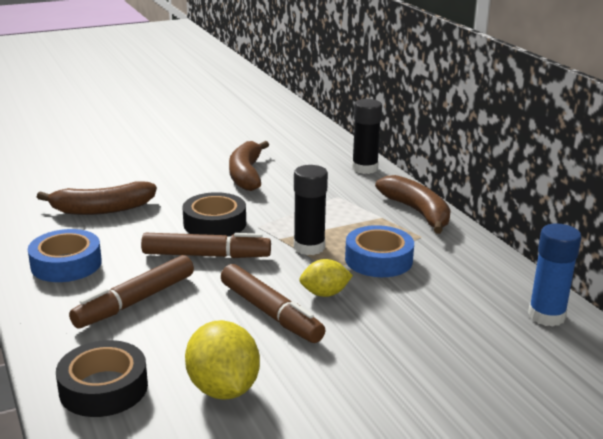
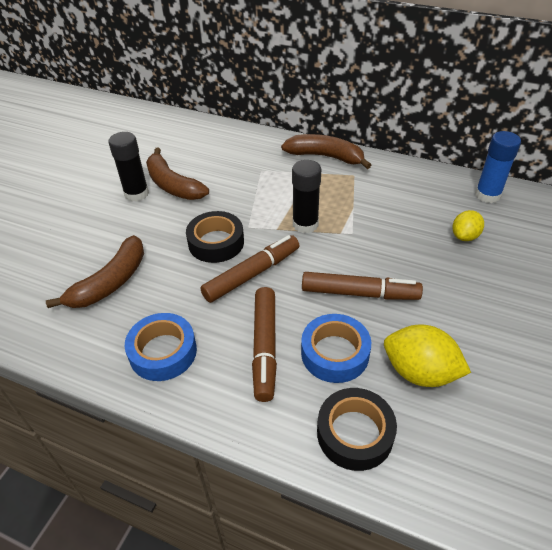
camera: 40 degrees left, 20 degrees up
(325, 293) = (366, 255): yellow lemon -> yellow lemon (464, 236)
(364, 168) = (244, 137): black glue stick -> black glue stick (136, 194)
(378, 260) = (357, 208): blue tape -> blue tape (335, 353)

